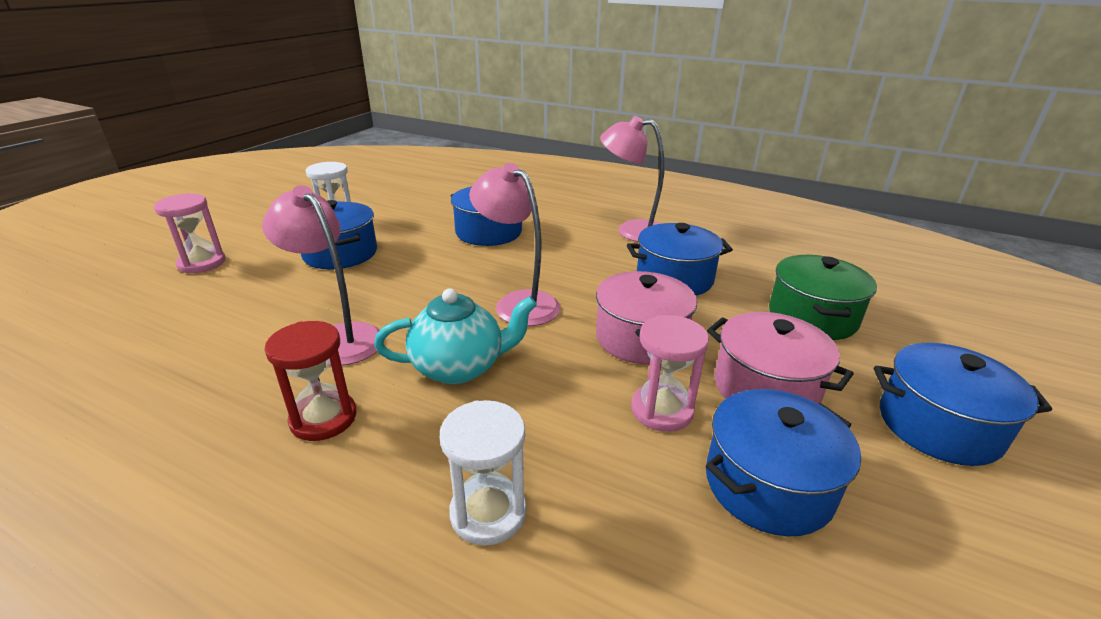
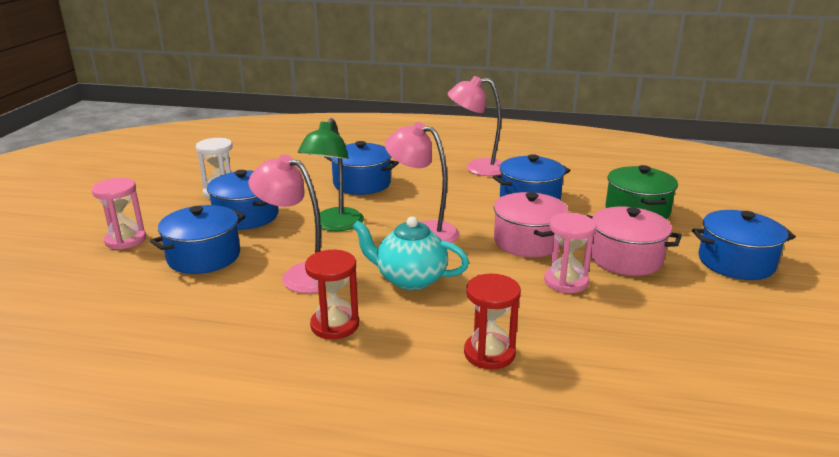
camera: 15 degrees left, 5 degrees down
(423, 279) = (334, 225): none -> green lamp
(459, 367) = (410, 279): turquoise teapot -> turquoise teapot turned 135 degrees counterclockwise
(488, 513) = (489, 353): white hourglass -> red hourglass
(768, 485) = (650, 309): blue pot -> blue pot (204, 257)

